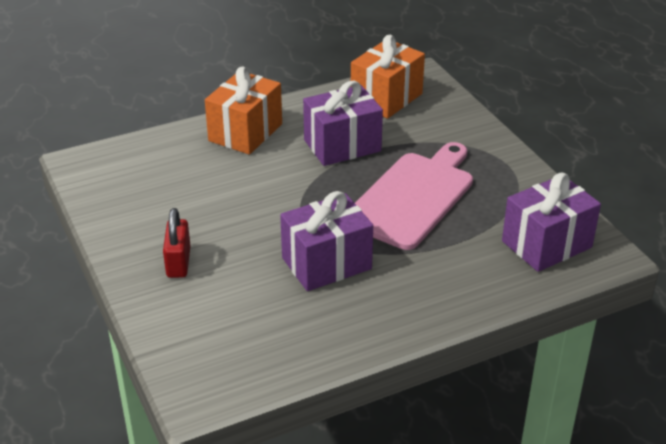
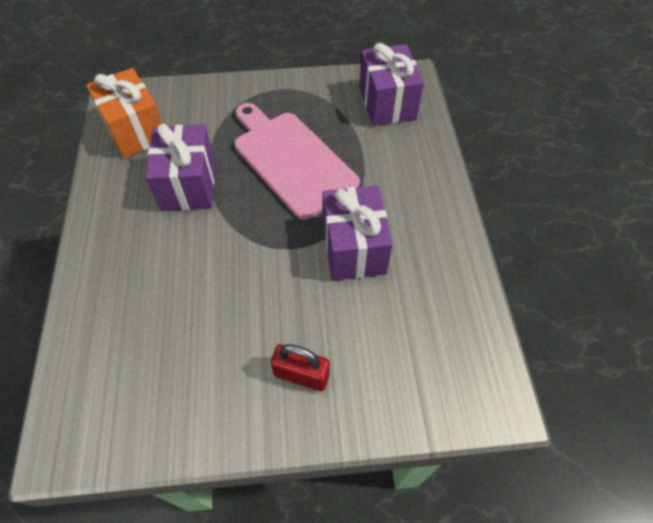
camera: 70 degrees left, 20 degrees up
(245, 132) = (114, 257): orange gift -> none

